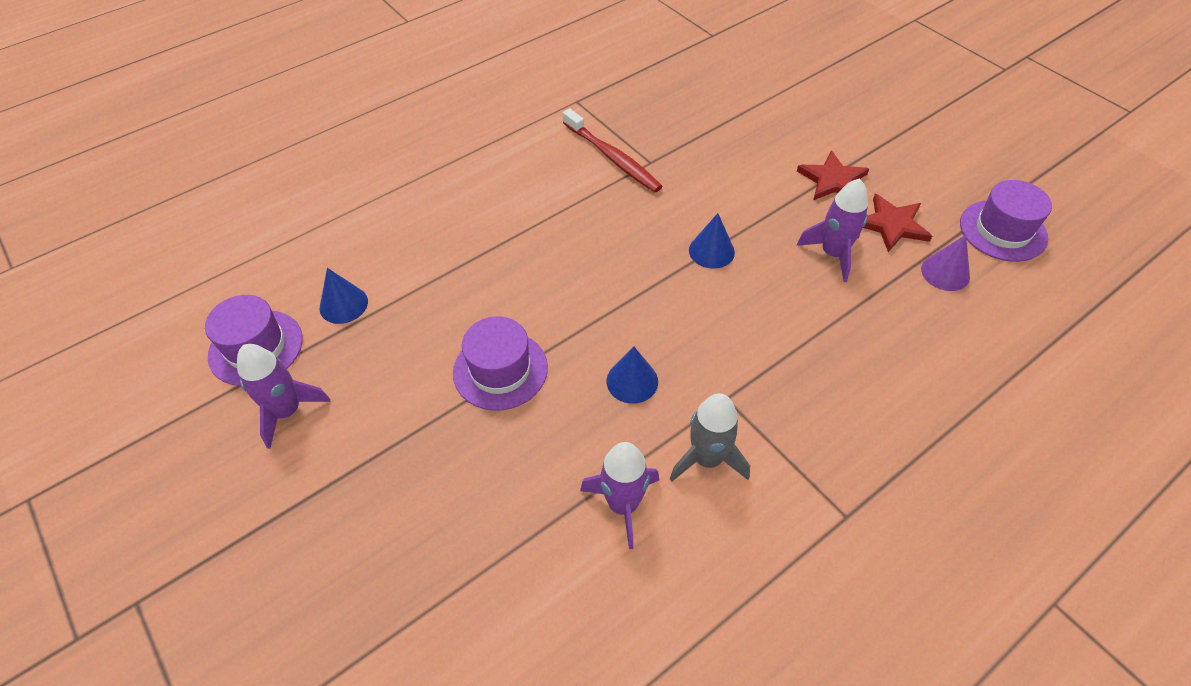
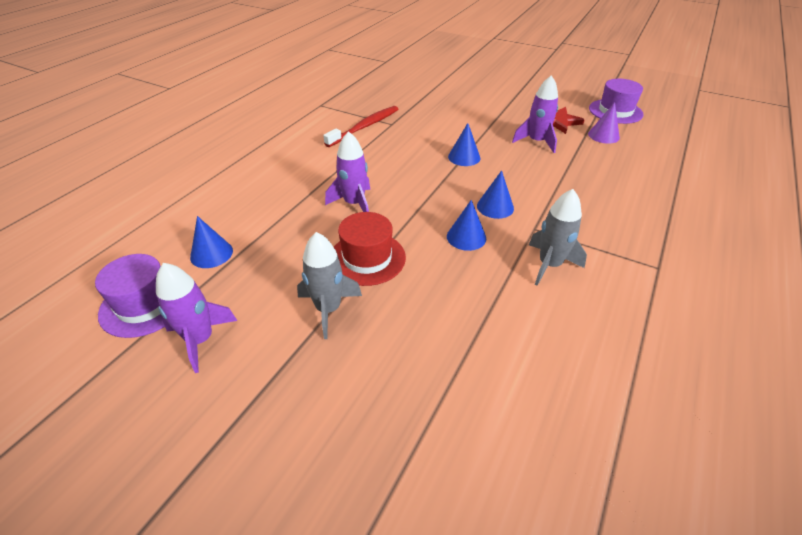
camera: 25 degrees left, 10 degrees down
(424, 422) = (328, 309): none -> grey rocket
(500, 370) = (367, 258): purple hat -> red hat
(612, 158) = (365, 127): red toothbrush -> red toothbrush turned 75 degrees counterclockwise
(623, 505) = (515, 310): purple rocket -> purple rocket (354, 204)
(698, 347) = (495, 207): none -> blue cone
(832, 180) = (507, 109): red star -> none

